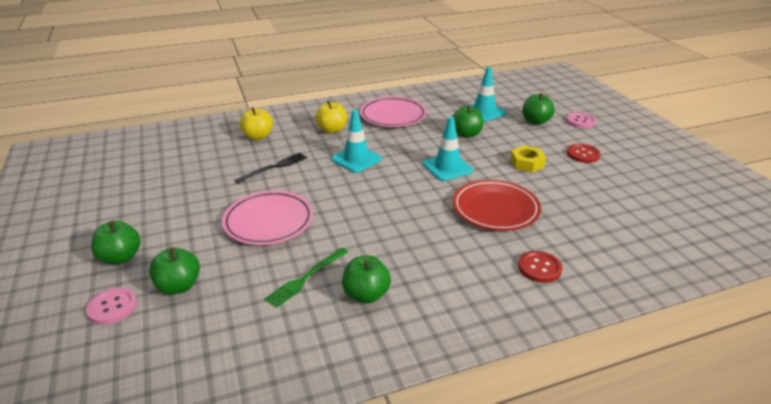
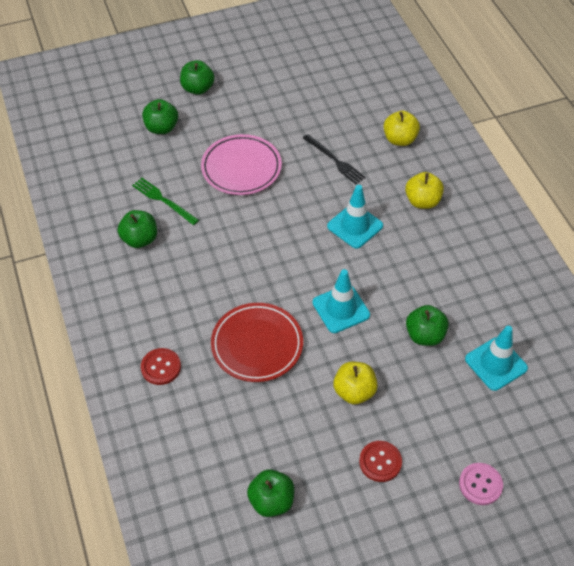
camera: 90 degrees right, 20 degrees up
(112, 307) = (143, 99): pink button -> none
(393, 116) = (468, 259): pink plate -> none
(527, 163) = (354, 391): yellow nut -> yellow apple
(535, 121) = (473, 424): green apple -> green apple (271, 501)

